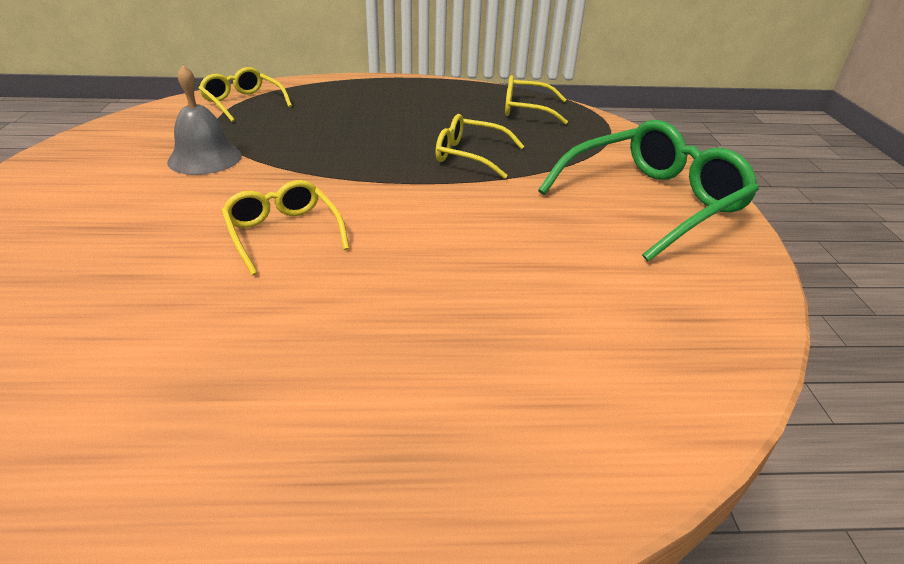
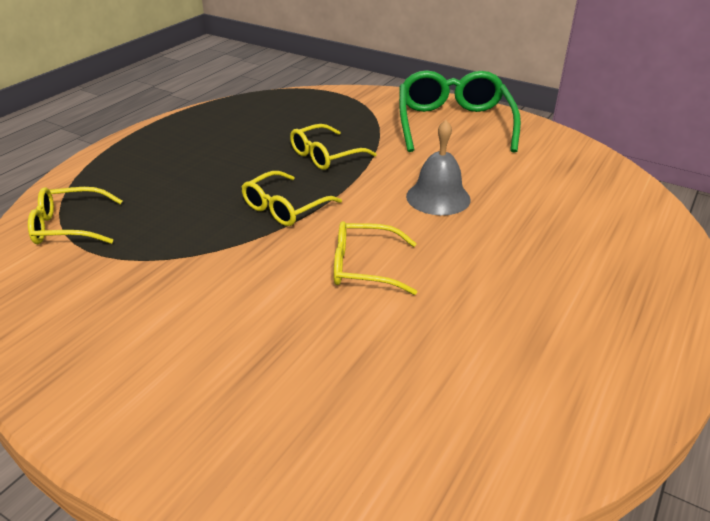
camera: 55 degrees left, 0 degrees up
(205, 158) = (179, 277): grey bell -> grey bell (438, 197)
(526, 110) = (277, 108): yellow glasses -> yellow glasses (285, 208)

